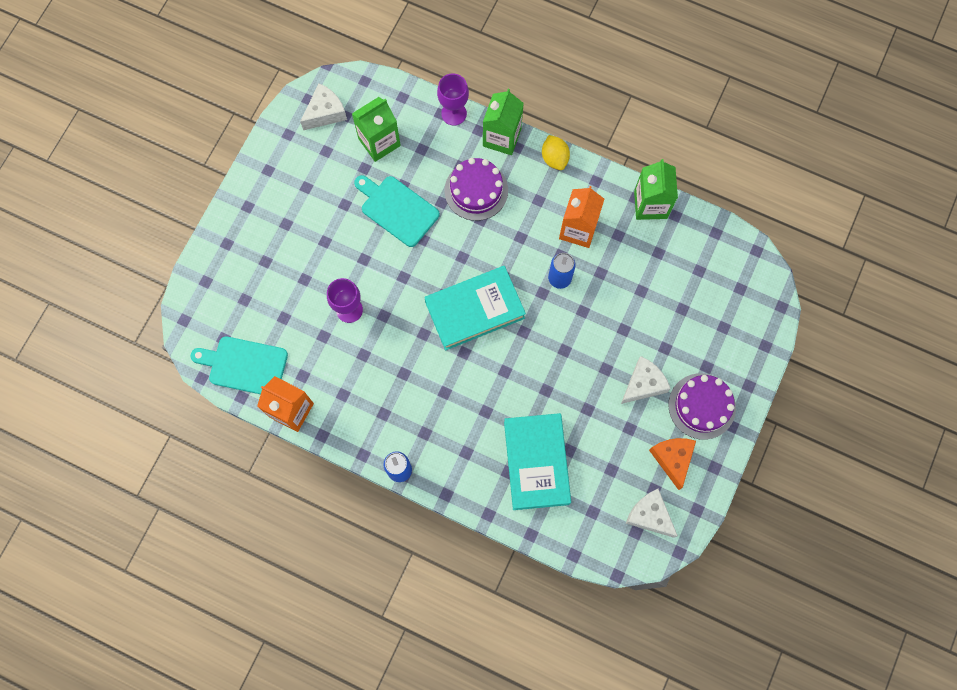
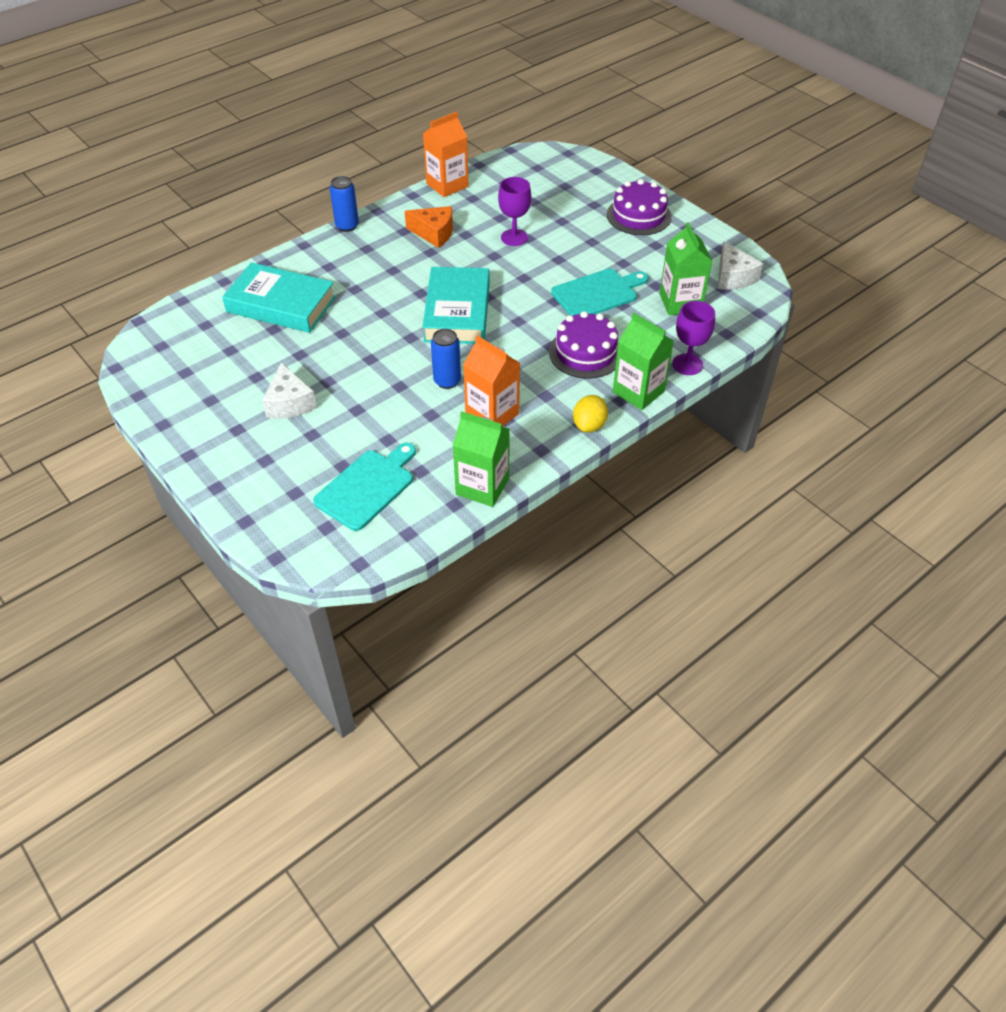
camera: 115 degrees right, 25 degrees down
(244, 365) = (505, 172): turquoise cutting board -> turquoise cutting board (367, 487)
(554, 158) = (589, 425): yellow lemon -> yellow lemon turned 75 degrees counterclockwise
(649, 515) = (166, 360): white cheese -> none
(672, 459) = (200, 396): orange cheese -> orange cheese (434, 233)
(702, 406) = (229, 439): purple cake -> purple cake (638, 216)

